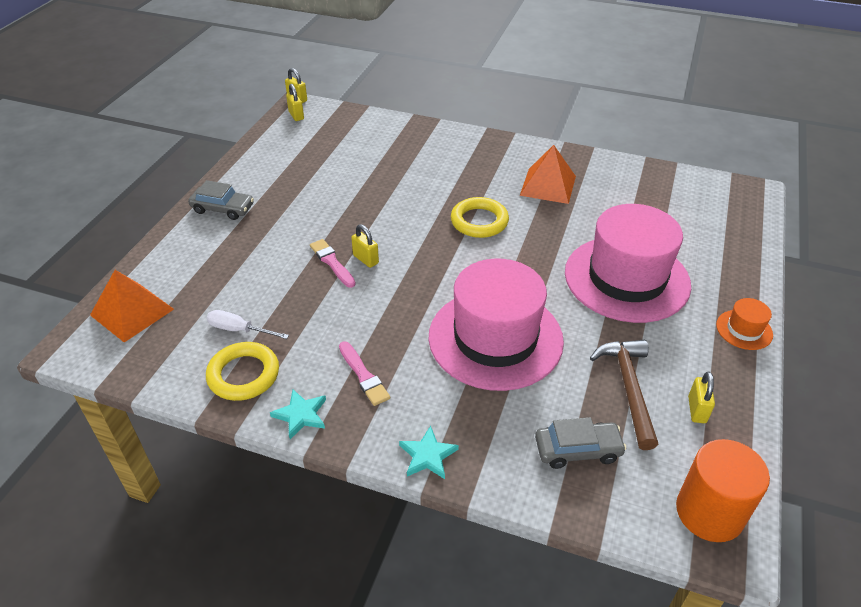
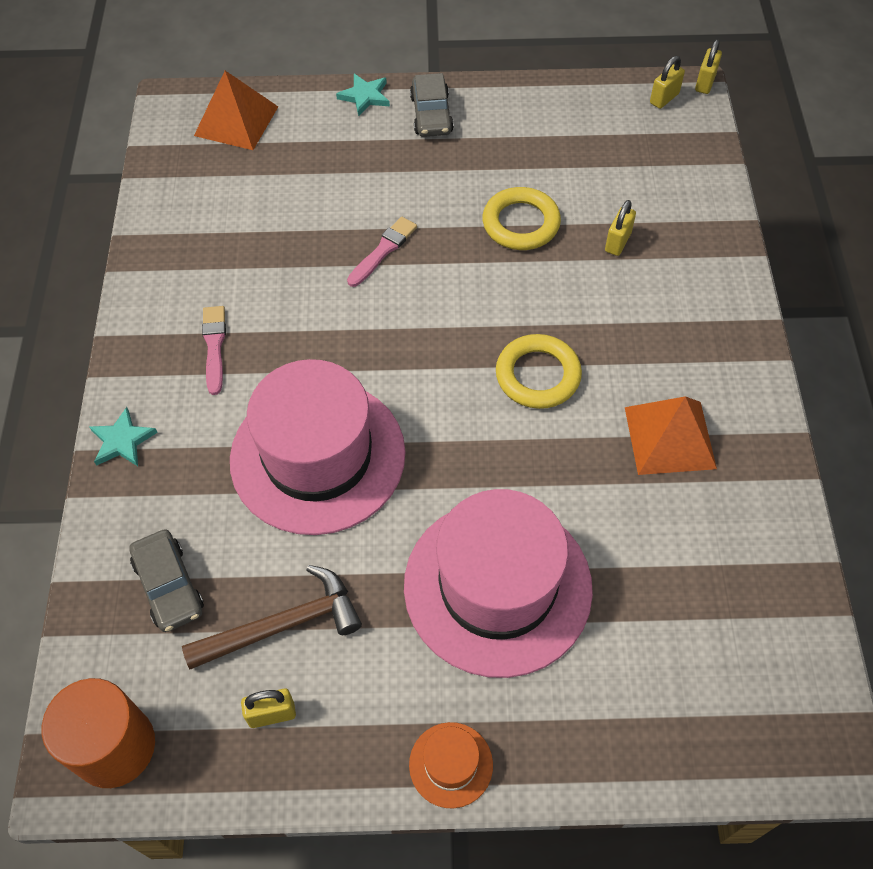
camera: 70 degrees right, 15 degrees up
(239, 330) = (243, 214): white screwdriver -> none
(243, 375) = (182, 245): yellow ring -> yellow ring (521, 223)
(301, 415) = (144, 313): turquoise star -> turquoise star (365, 96)
(363, 375) = (214, 346): pink brush -> pink brush turned 135 degrees clockwise
(365, 259) = (403, 280): yellow padlock -> yellow padlock (617, 242)

